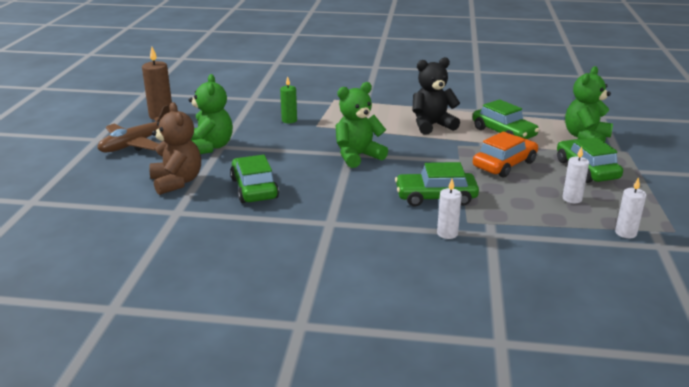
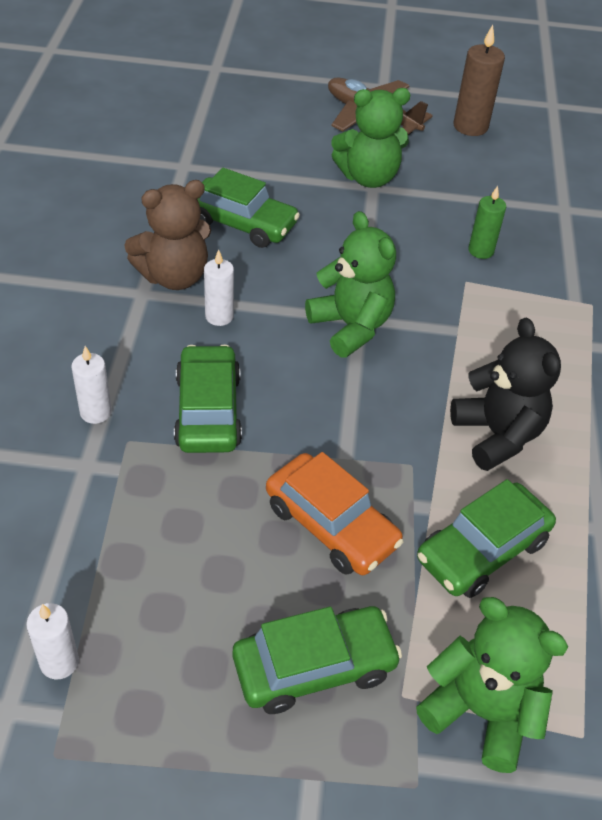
camera: 85 degrees right, 20 degrees up
(177, 182) = (261, 159): brown teddy bear -> brown teddy bear (174, 276)
(254, 188) = (242, 223): green car -> green car turned 45 degrees clockwise
(572, 199) = (191, 607): white candle -> white candle (219, 316)

